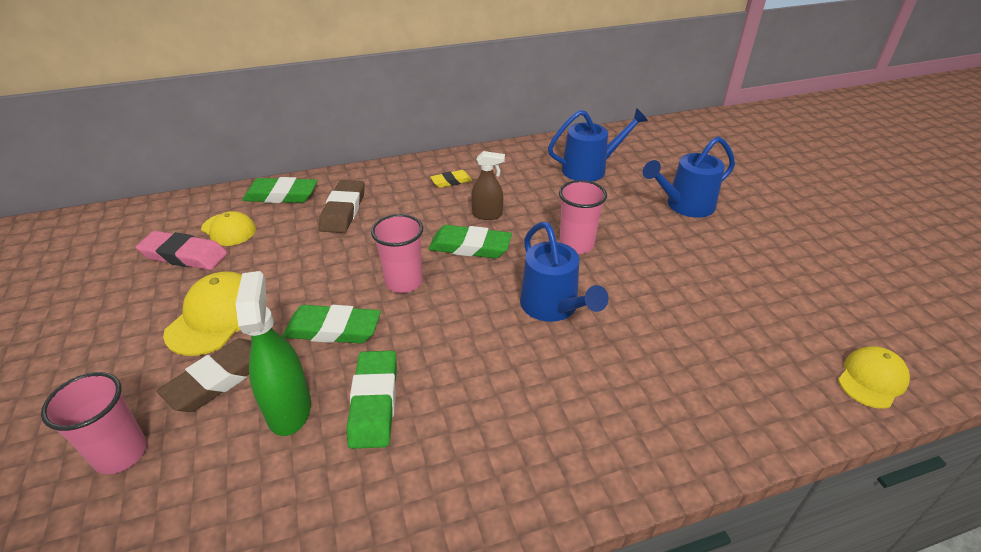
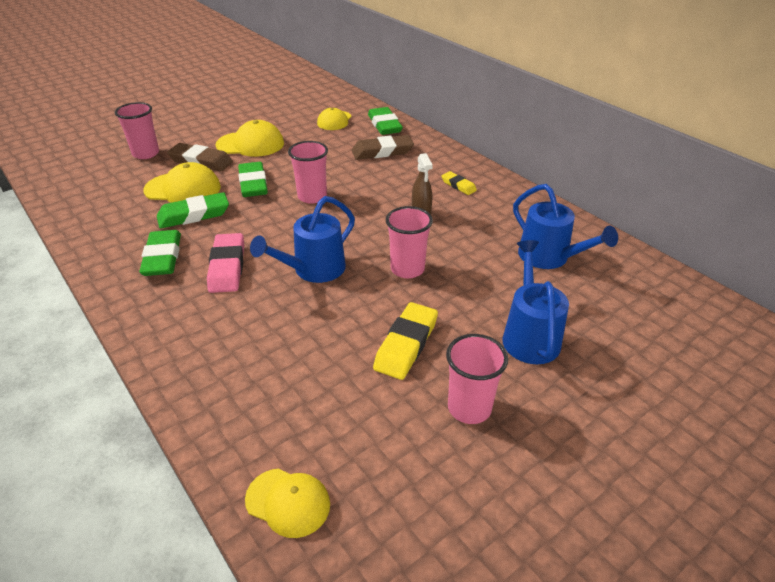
camera: 70 degrees right, 0 degrees up
(184, 255) = (301, 117): pink eraser -> pink eraser (227, 267)
(289, 409) = (183, 189): green spray bottle -> yellow cap
(470, 247) = (371, 215): green eraser -> green eraser (162, 257)
(684, 206) = (529, 335): blue watering can -> blue watering can turned 45 degrees clockwise
(685, 270) = (406, 344): none -> yellow eraser
(763, 256) = (469, 408): none -> pink cup

